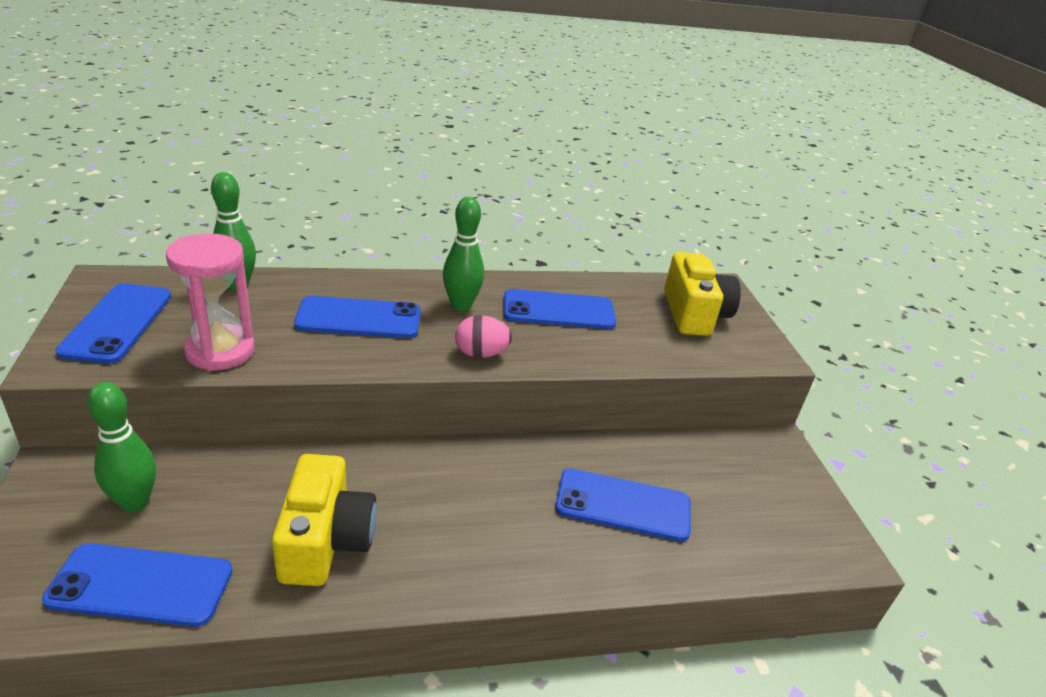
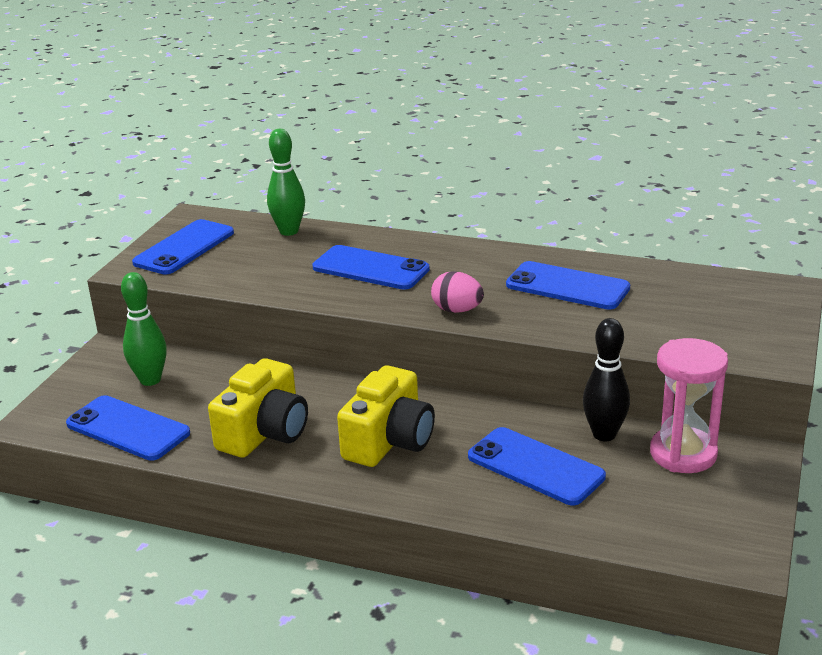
camera: 35 degrees right, 5 degrees down
(220, 351) = (244, 277): pink hourglass -> pink hourglass (683, 454)
(461, 305) = (472, 270): green bowling pin -> none
(652, 452) = (604, 434): none -> black bowling pin
(694, 314) = (721, 309): yellow camera -> yellow camera (389, 441)

